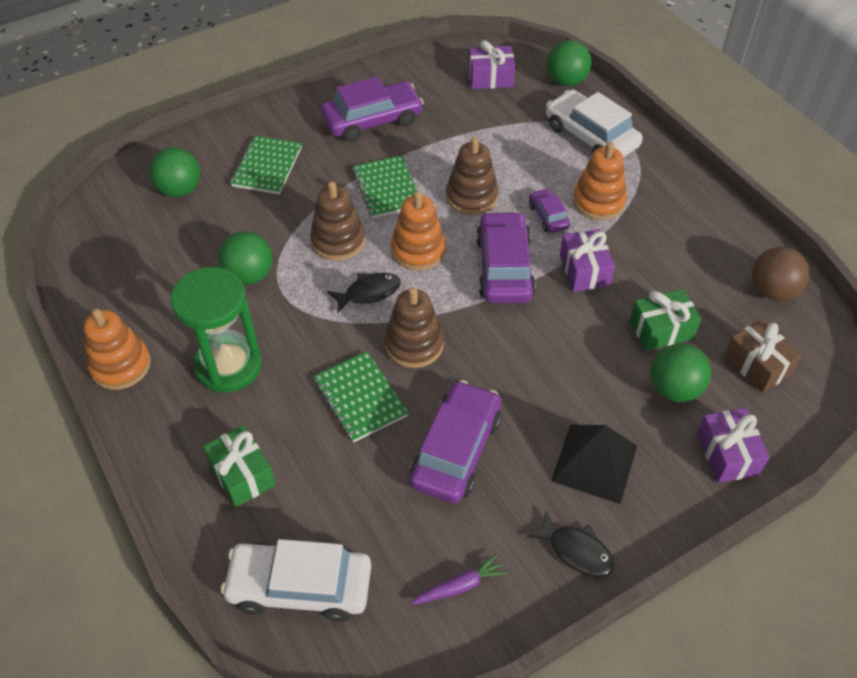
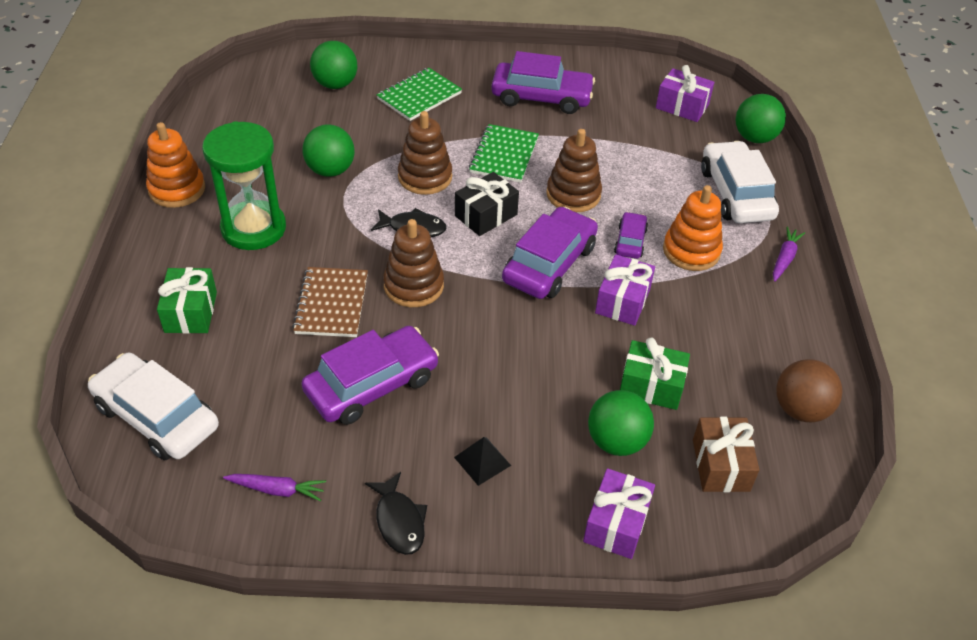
camera: 30 degrees right, 5 degrees down
(360, 398) = (331, 304): green notebook -> brown notebook
(418, 250) = (486, 215): orange stacking toy -> black gift
(594, 463) = (482, 461): black pyramid -> black pyramid, size x0.54
(667, 174) = (784, 258): none -> purple carrot

